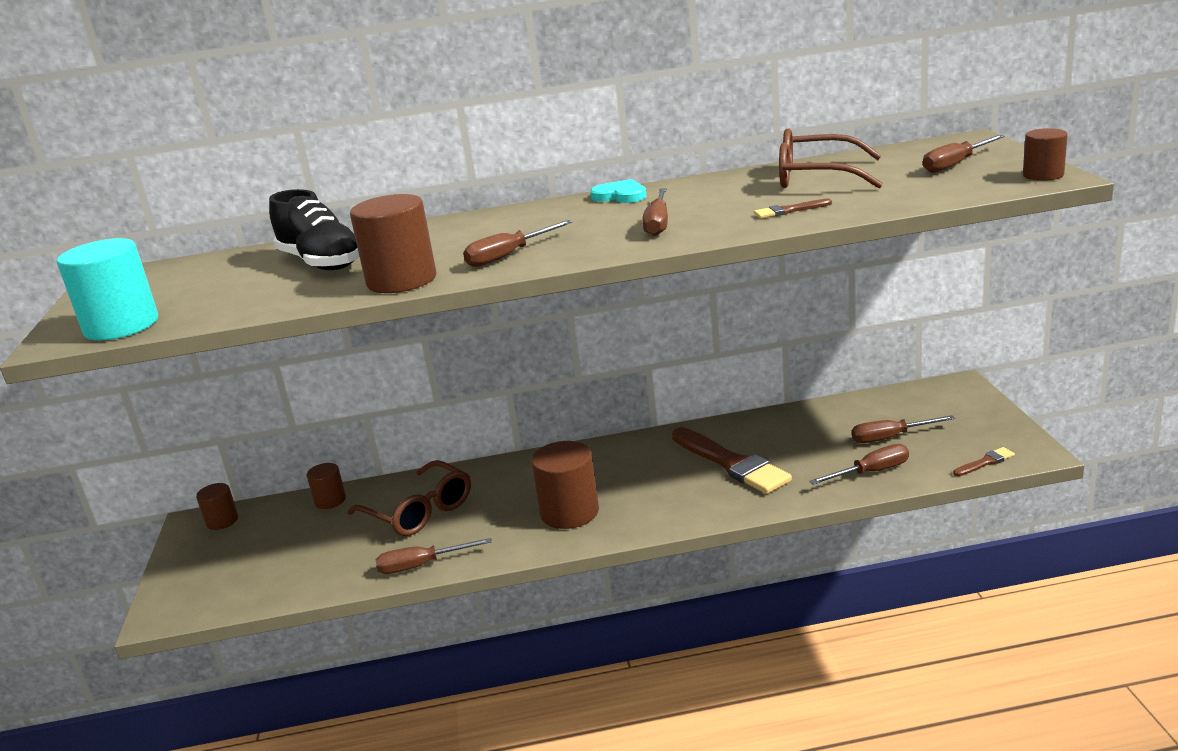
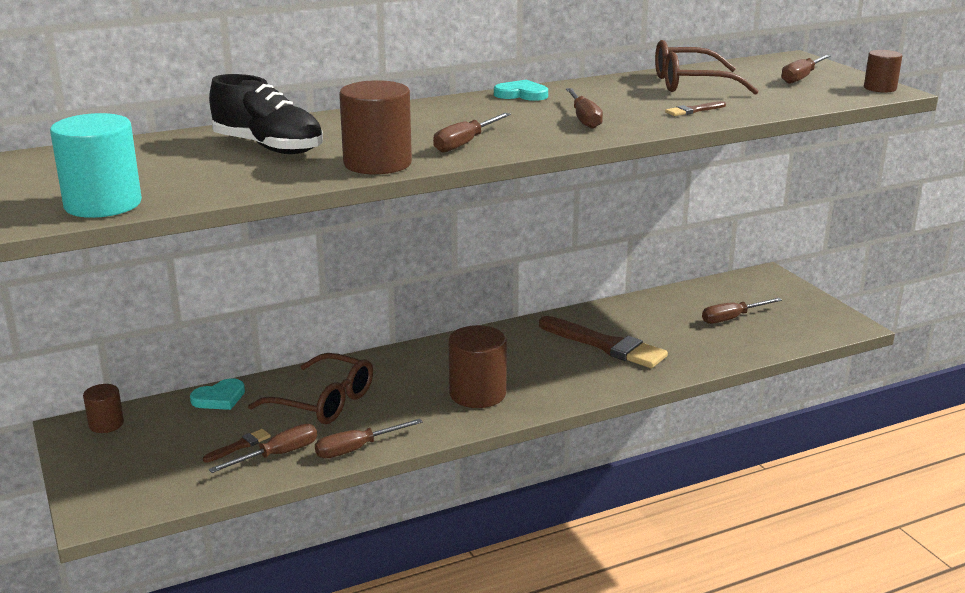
camera: 20 degrees left, 0 degrees up
(330, 500) = (219, 398): brown cylinder -> turquoise heart
(871, 472) = (730, 346): brown screwdriver -> brown screwdriver (278, 455)
(985, 462) = (819, 334): brown brush -> brown brush (239, 446)

